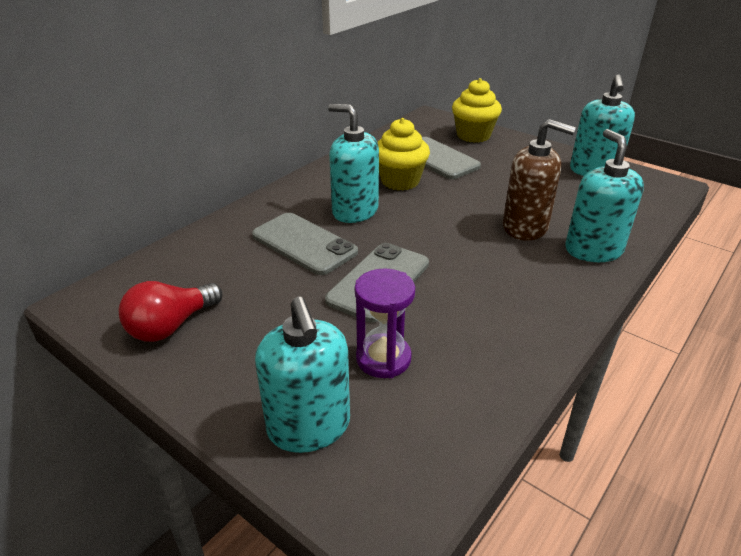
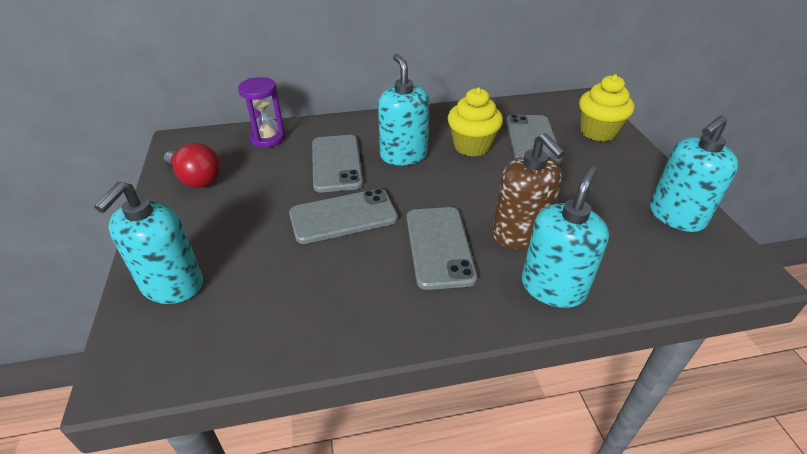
camera: 40 degrees right, 5 degrees up
(171, 326) = (196, 179): red light bulb -> red light bulb turned 135 degrees counterclockwise
(383, 358) = (269, 271): purple hourglass -> purple hourglass (268, 138)
(486, 264) = (439, 247): none -> grey phone

